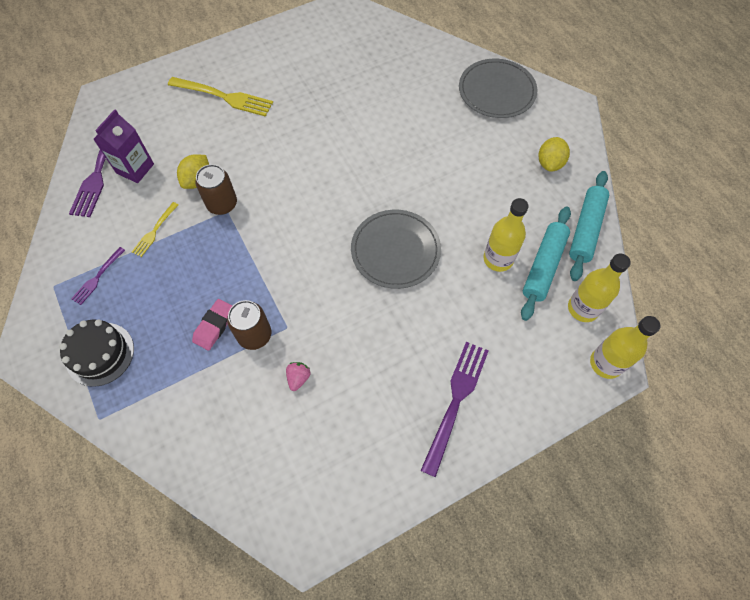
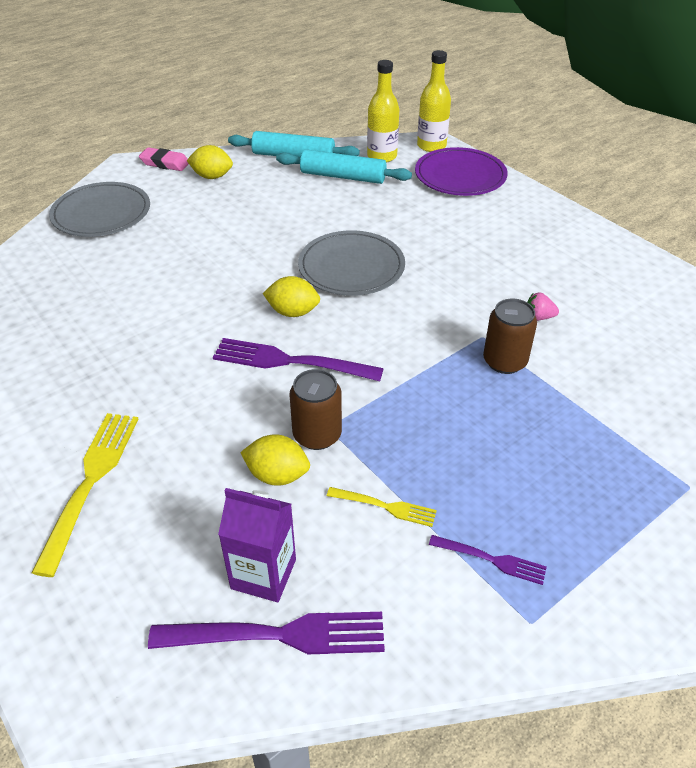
camera: 100 degrees left, 20 degrees down
(100, 354) = (607, 514): black cake -> none
(214, 326) = (509, 400): pink eraser -> pink eraser (165, 163)
(346, 204) = (293, 312): none -> yellow lemon
(455, 401) = (507, 216): purple fork -> purple fork (290, 361)
(498, 259) = (342, 201): yellow bottle -> none
(538, 377) = (460, 176): none -> purple plate

